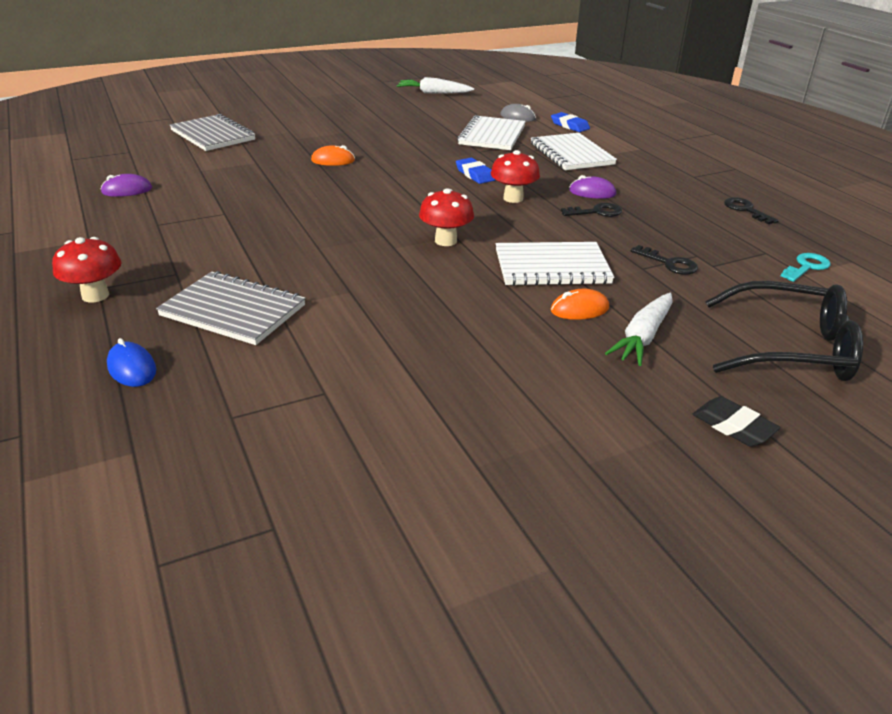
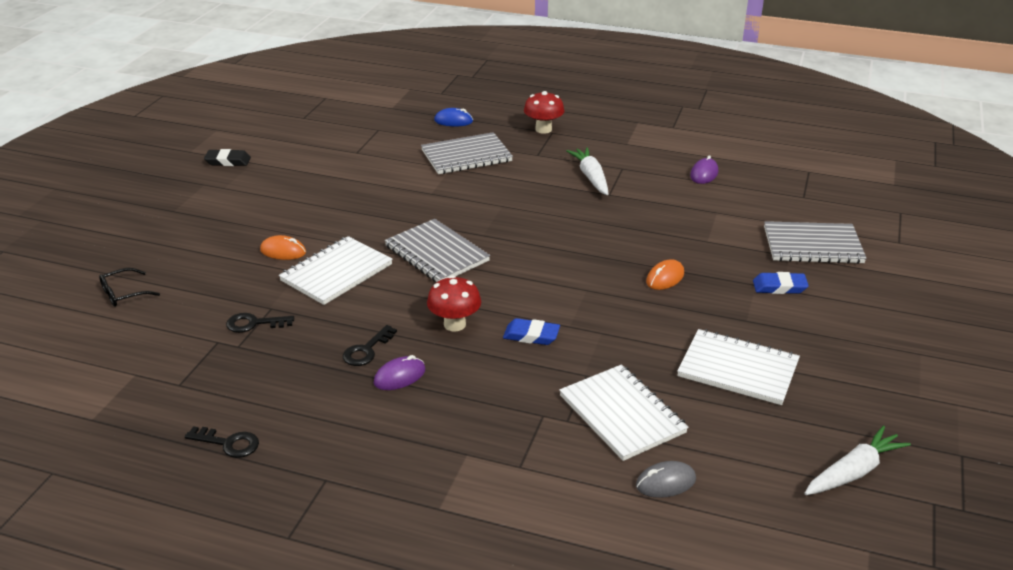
camera: 135 degrees right, 0 degrees up
(445, 241) = (437, 253): red mushroom -> grey notebook
(569, 125) = (582, 508): blue eraser -> blue eraser (779, 287)
(571, 154) = (496, 435): white notebook -> white notebook (738, 369)
(579, 309) = (283, 251): orange mouse -> orange mouse turned 75 degrees clockwise
(643, 337) = (226, 253): white carrot -> white carrot (591, 177)
(733, 426) = (141, 230): black eraser -> black eraser (228, 161)
(790, 348) = (124, 294): black glasses -> black glasses, size x0.47
(806, 267) = (134, 385): turquoise key -> none

